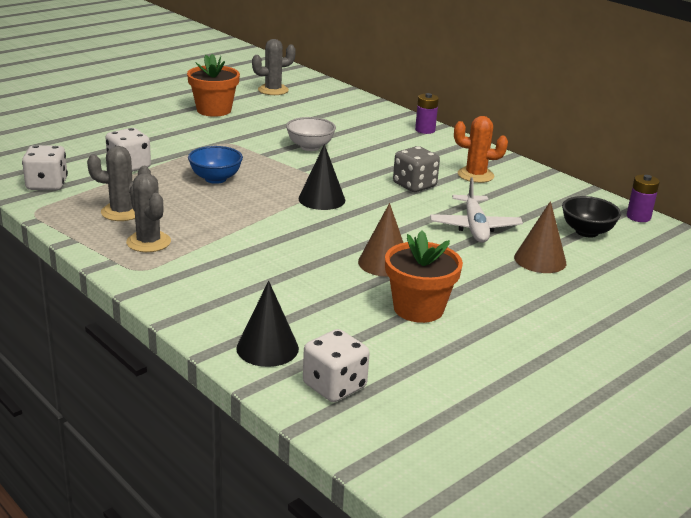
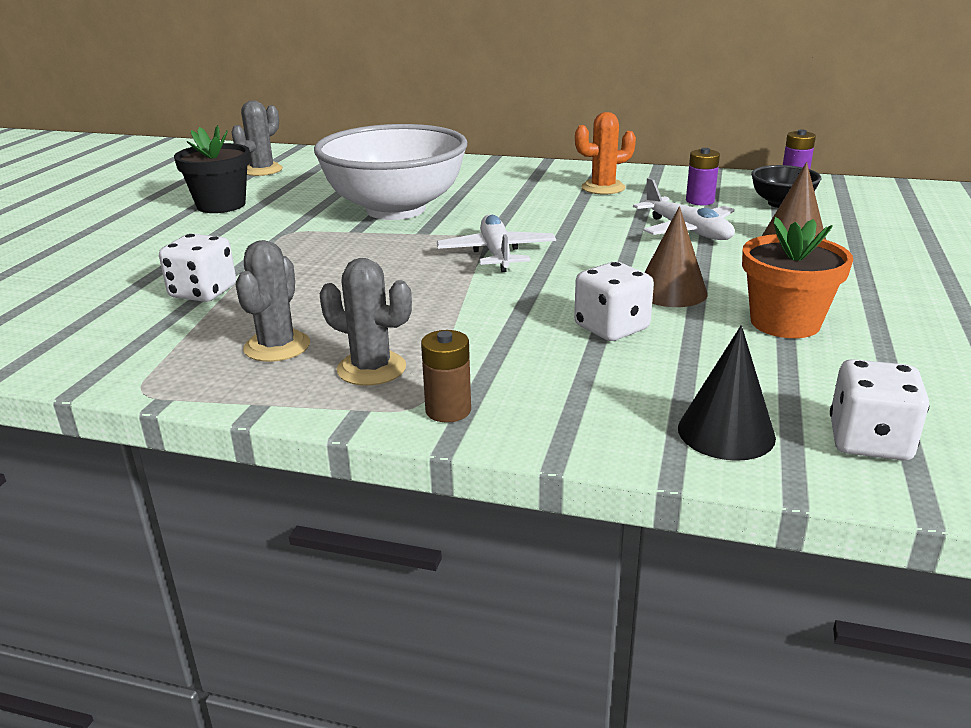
camera: 30 degrees left, 0 degrees up
(47, 185) = (110, 350): white dice -> white dice (611, 328)
(122, 212) = (277, 346): grey cactus -> grey cactus turned 45 degrees counterclockwise
(152, 278) = (448, 410): none -> brown battery
(214, 110) = (221, 205): orange flower pot -> black flower pot
(215, 179) = (340, 271): blue bowl -> none
(310, 147) = (396, 209): white bowl -> white bowl, size x2.26
(321, 199) = (496, 253): black cone -> white plane
(414, 185) = (564, 212): grey dice -> none
(425, 130) = (486, 164): purple battery -> purple battery (700, 201)

